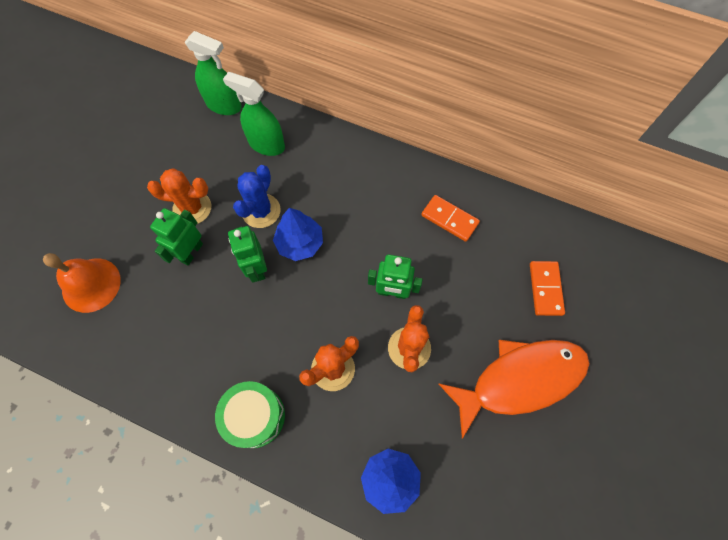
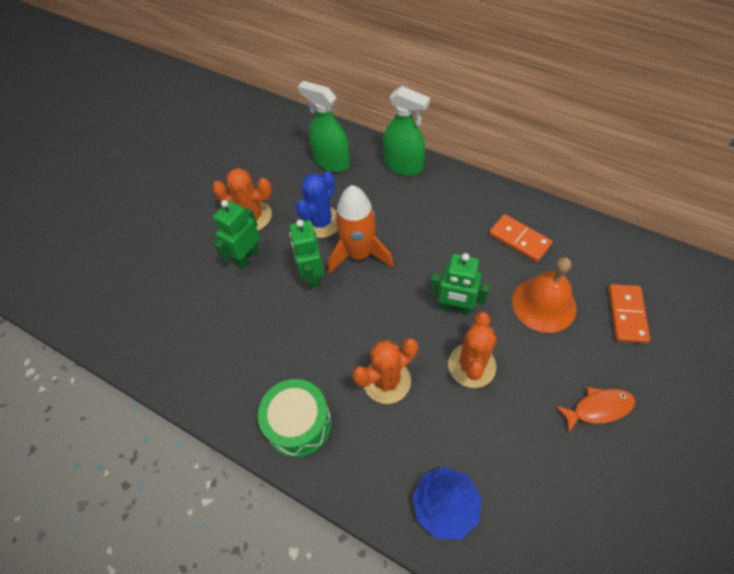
camera: 10 degrees right, 10 degrees down
(91, 285) = (144, 282): orange bell -> orange bell (544, 304)
(224, 105) = (292, 126): green spray bottle -> green spray bottle (403, 166)
(300, 243) = (359, 254): blue tree -> orange rocket
(520, 380) = (598, 408): orange fish -> orange fish, size x0.45

